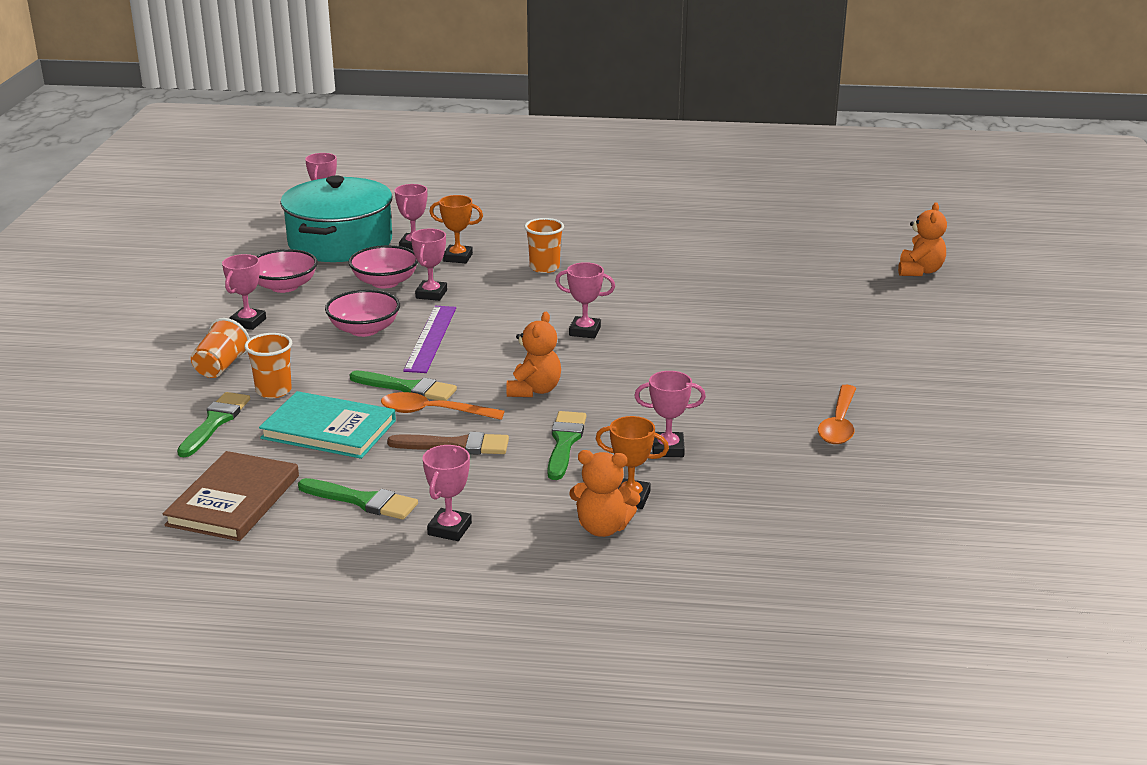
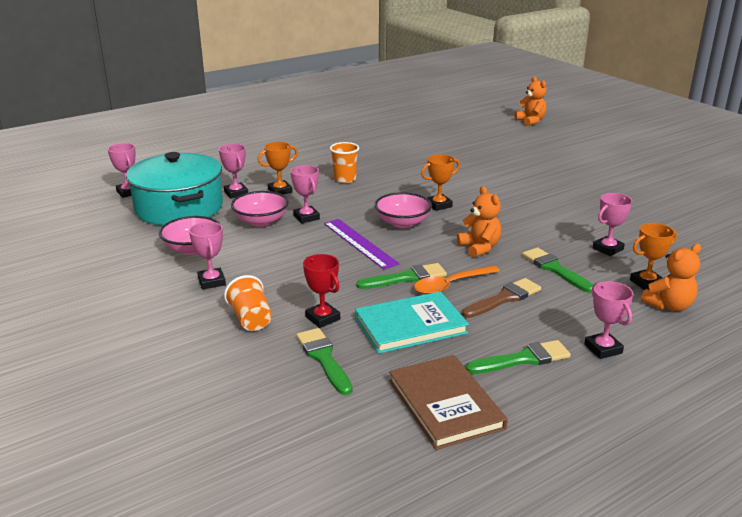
camera: 40 degrees left, 0 degrees up
(273, 391) = (322, 318): orange cup -> red trophy
(364, 329) = (306, 254): pink bowl -> pink bowl (402, 223)
(585, 331) = (439, 205): pink trophy -> orange trophy
(839, 424) = (648, 203): orange spoon -> none

